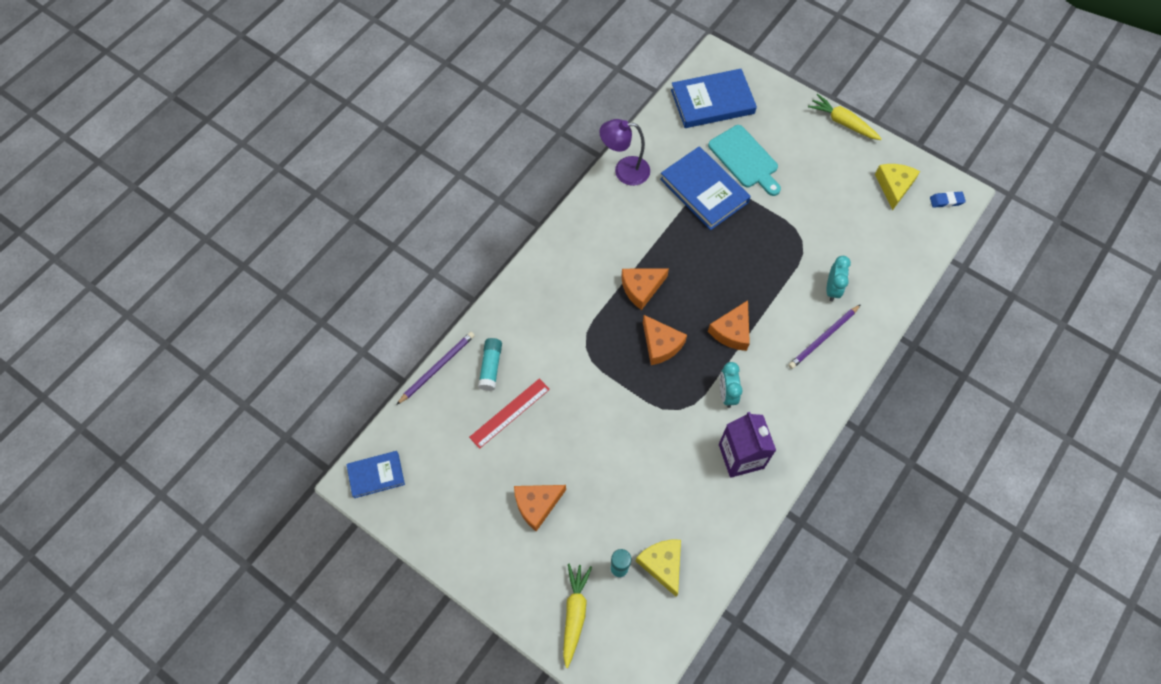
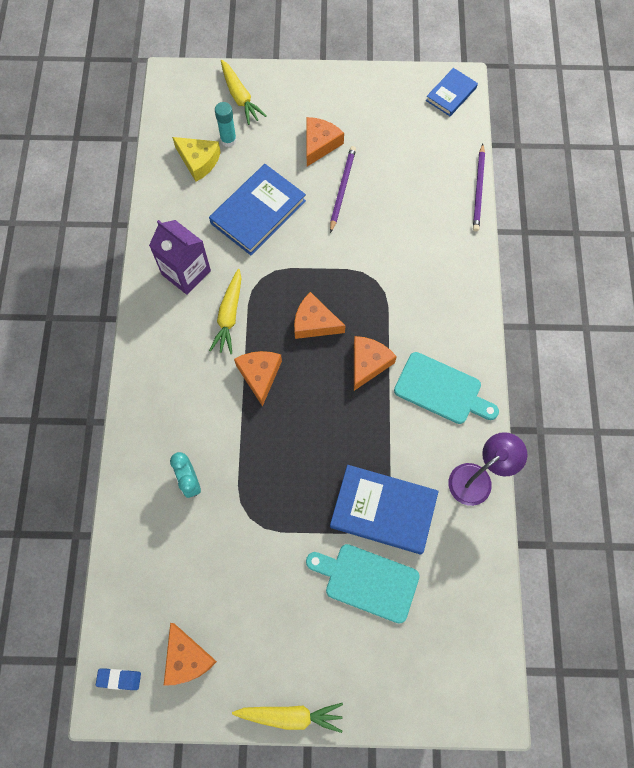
camera: 145 degrees right, 5 degrees up
(491, 367) = (438, 216): turquoise glue stick -> none
(510, 413) = (393, 192): red ruler -> none
(601, 238) = (441, 390): none -> turquoise cutting board
(712, 102) = (453, 638): blue book -> blue book (258, 212)
(727, 394) = (229, 316): turquoise clock -> yellow carrot
(823, 338) = (172, 423): purple pencil -> purple pencil (342, 189)
(894, 186) = (187, 658): yellow cheese -> orange cheese
(946, 201) = (119, 679): blue eraser -> blue eraser turned 45 degrees clockwise

